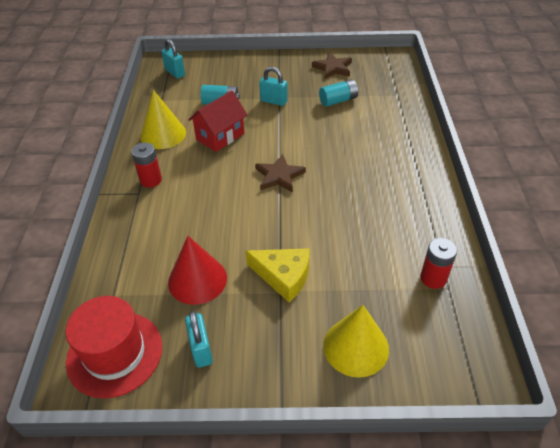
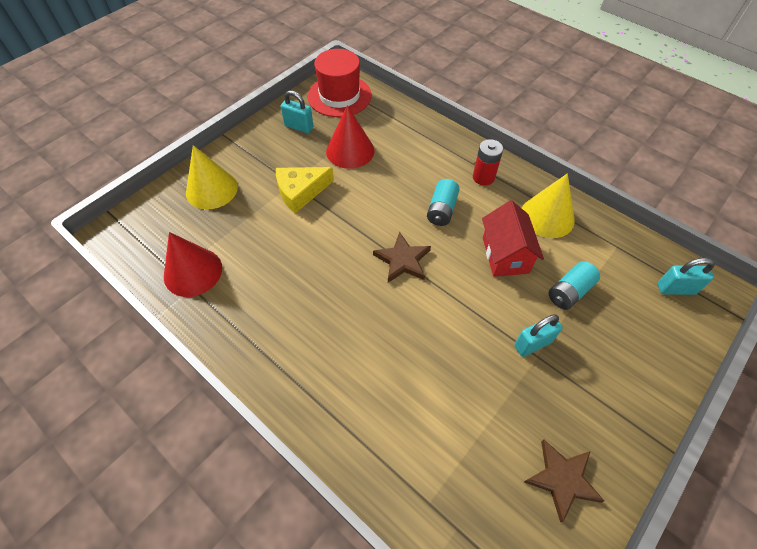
camera: 130 degrees right, 10 degrees up
(338, 100) = (477, 414): turquoise battery -> turquoise battery (442, 210)
(433, 278) = (193, 272): red battery -> red cone

